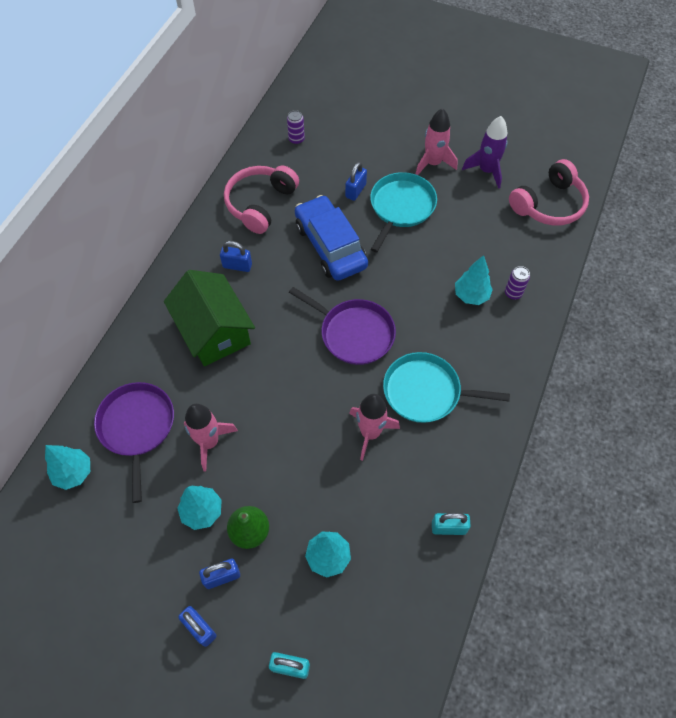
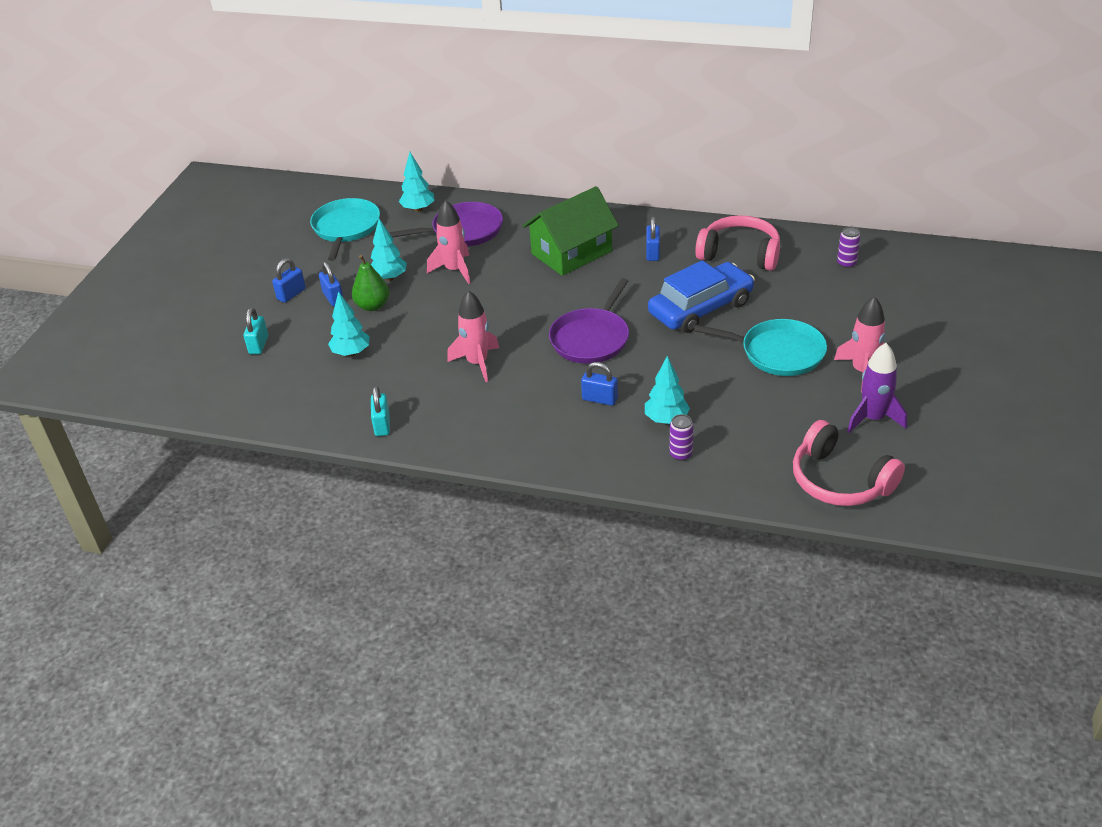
camera: 85 degrees right, 20 degrees down
(355, 191) = (788, 316): blue padlock -> blue padlock (600, 399)
(426, 392) = (531, 396): turquoise pan -> turquoise pan (346, 228)

